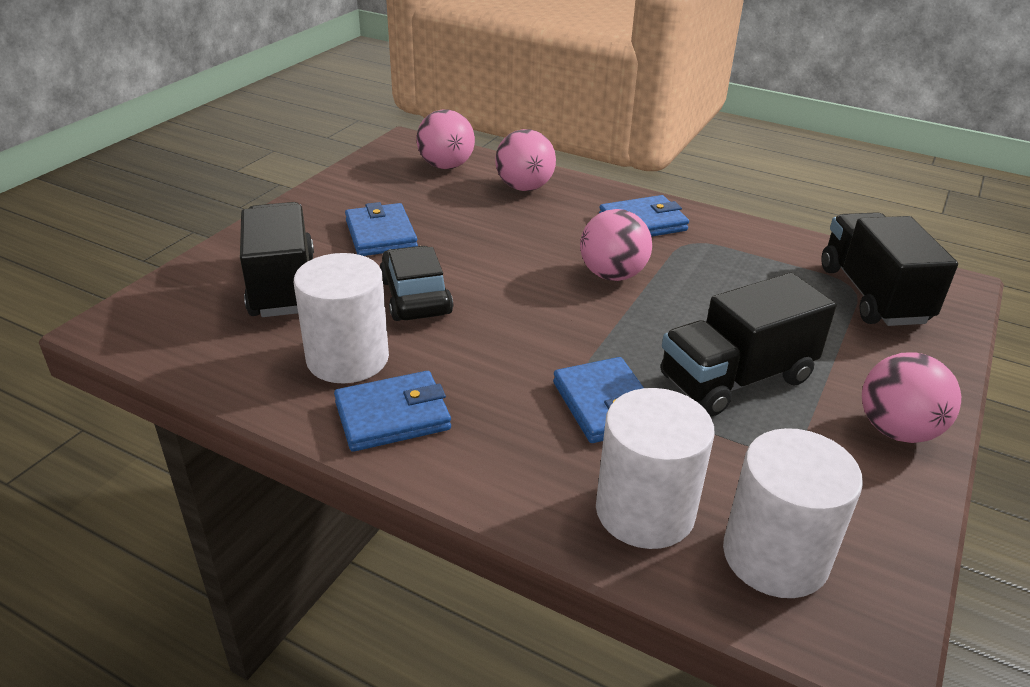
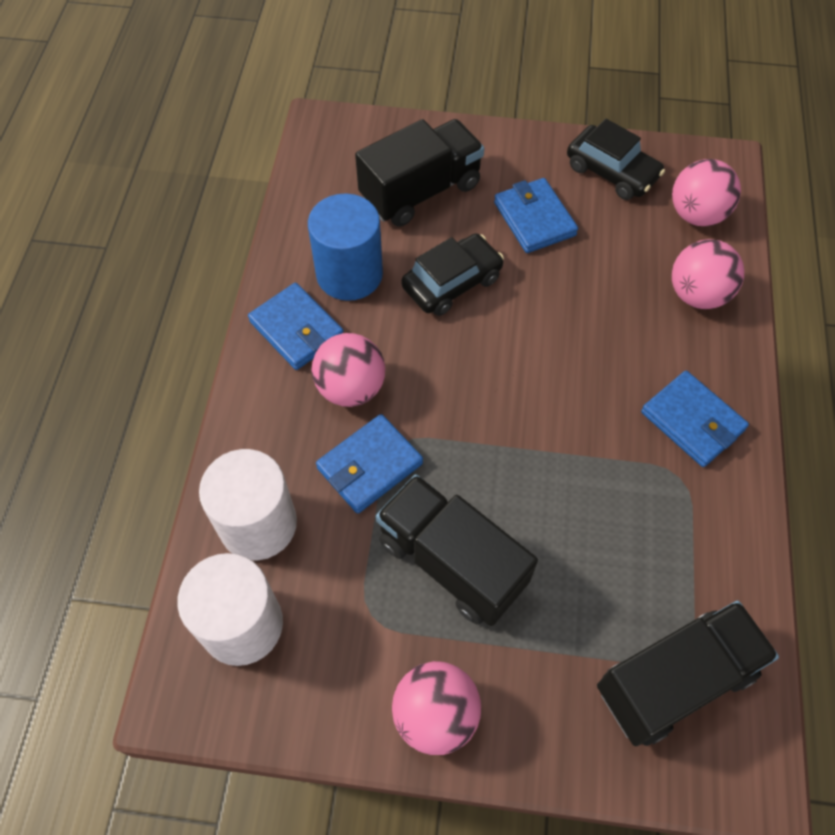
camera: 70 degrees right, 25 degrees up
(348, 358) = (349, 274): white cylinder -> blue cylinder
(366, 186) = (611, 172): none -> black car
(380, 234) = (534, 219): blue wallet -> blue wallet turned 75 degrees counterclockwise
(612, 275) = (571, 420): pink ball -> pink ball (351, 388)

